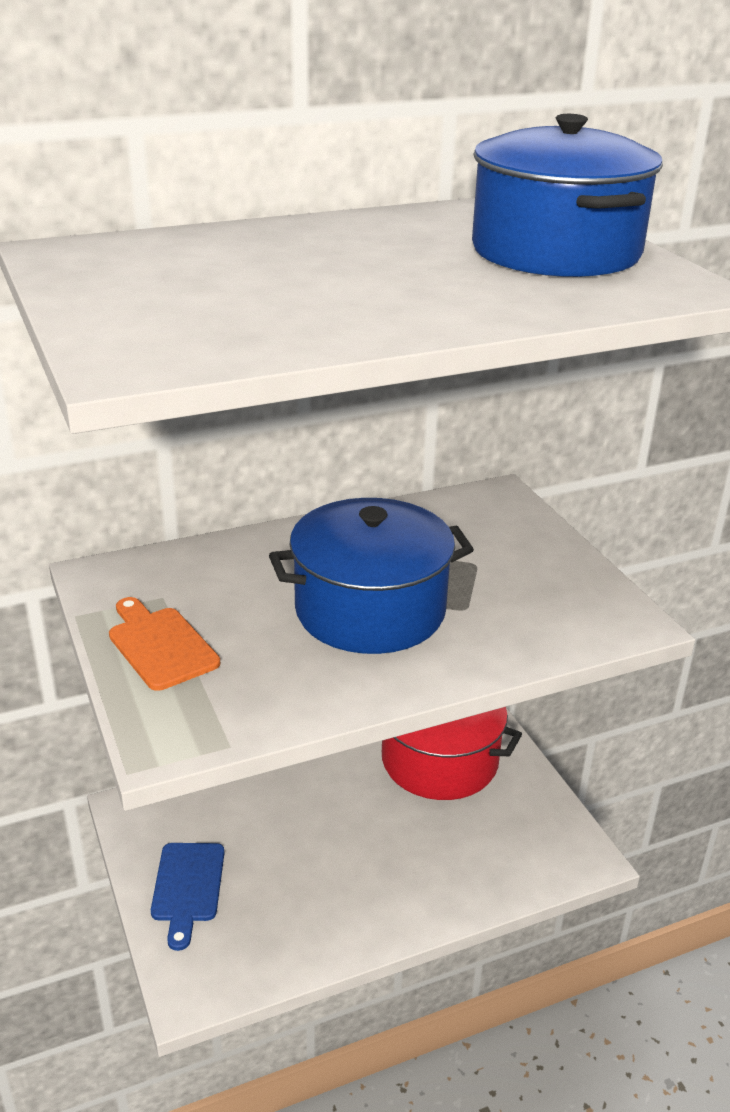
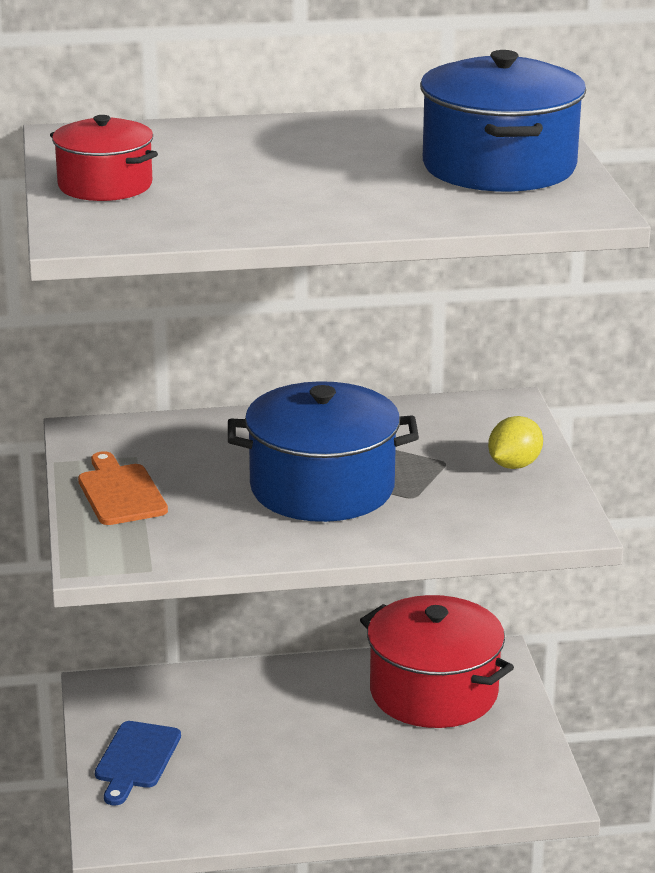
camera: 15 degrees right, 5 degrees down
(126, 301) = (105, 185): none -> red pot
(541, 559) = (514, 465): none -> yellow lemon

